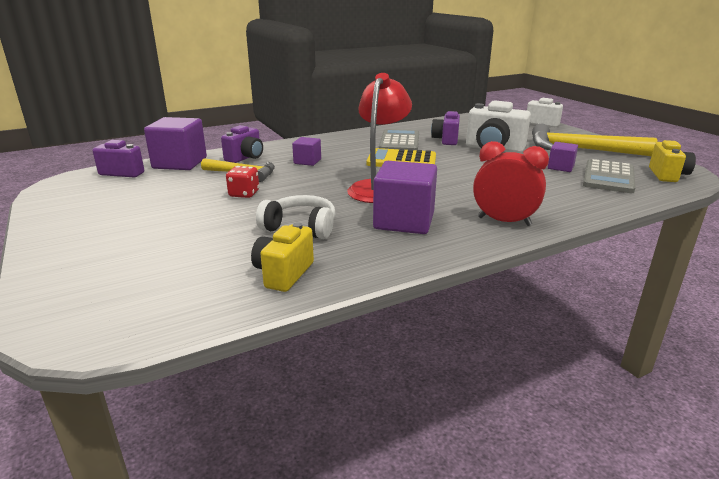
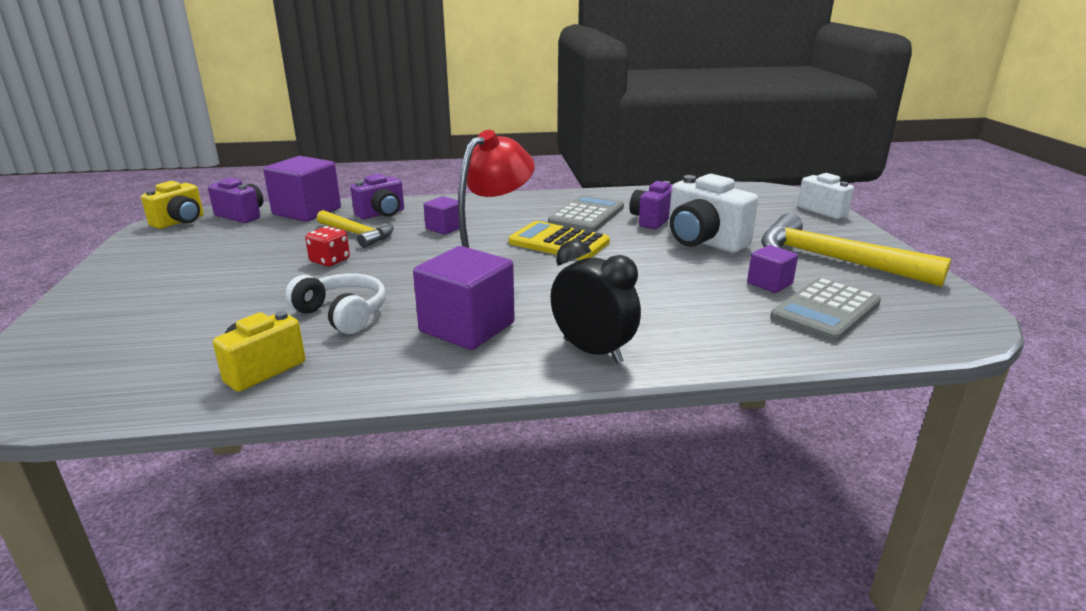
camera: 20 degrees right, 0 degrees up
(504, 221) = (592, 351): red clock -> black clock
(667, 175) = (929, 322): yellow camera -> yellow camera (180, 222)

